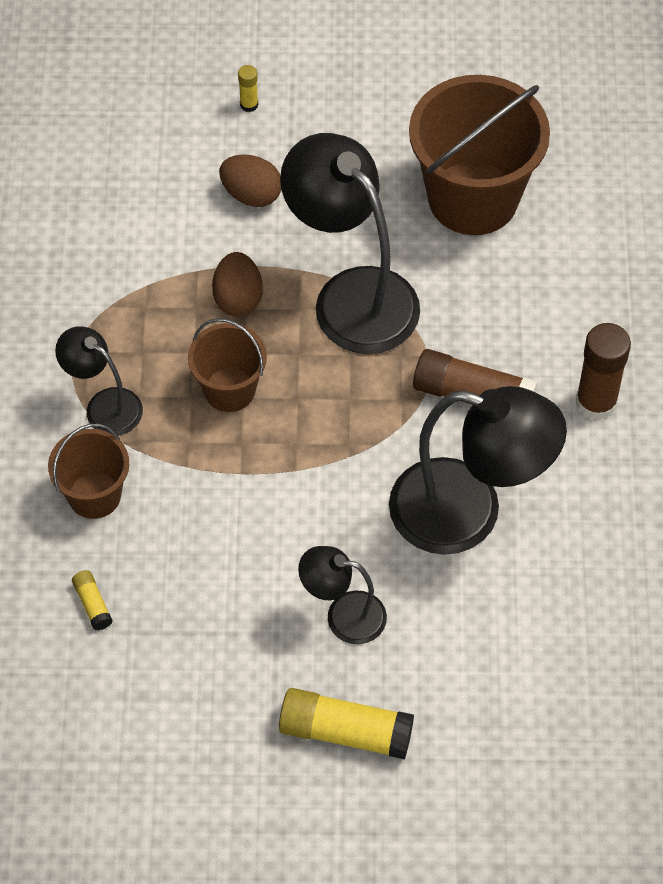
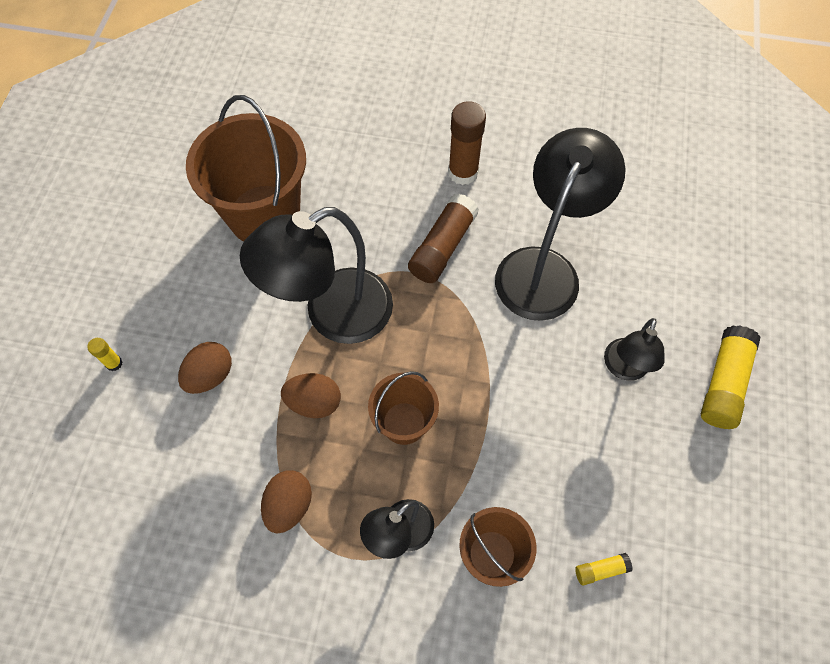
camera: 80 degrees left, 5 degrees up
(119, 299) = (289, 505): none -> brown egg

